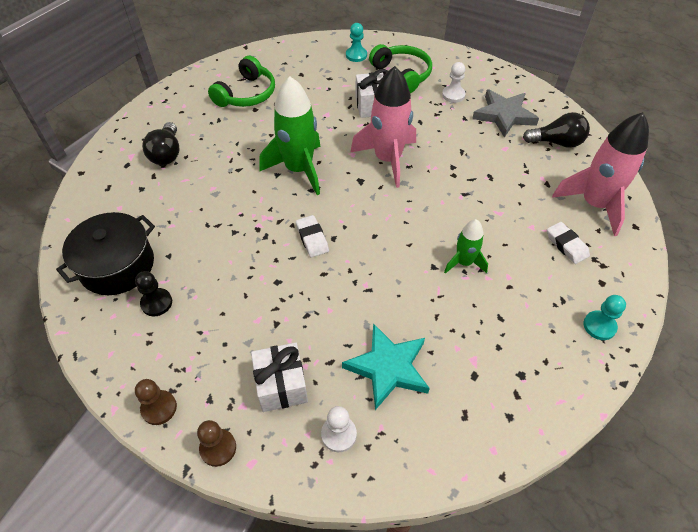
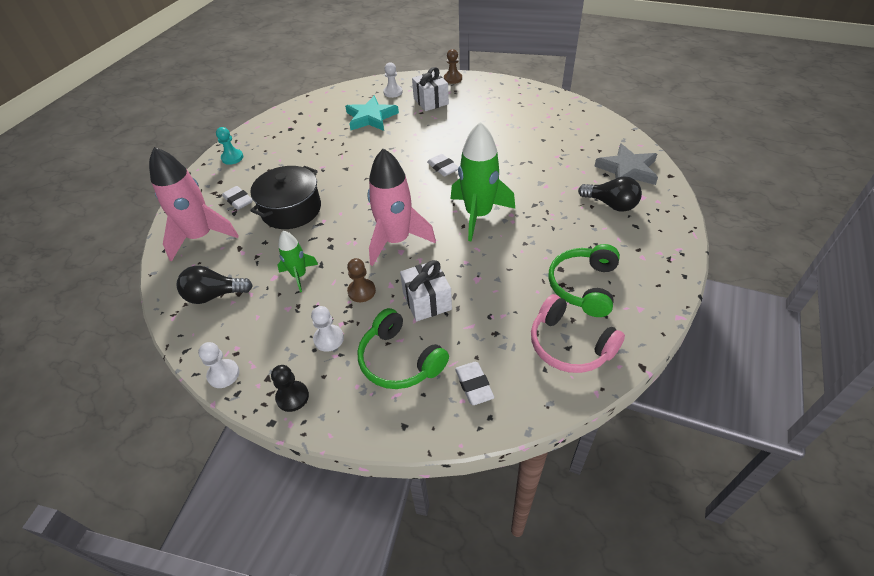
camera: 170 degrees right, 5 degrees down
(117, 266) = (573, 128): black pot -> black pot (291, 209)
(156, 303) = (529, 117): black pawn -> black pawn (292, 397)
(159, 408) = (492, 84): brown pawn -> brown pawn (361, 291)
(167, 154) = (611, 204): black light bulb -> black light bulb turned 135 degrees clockwise
(283, 63) = (569, 345): none -> pink headphones
(356, 55) = (474, 385): turquoise pawn -> white eraser
(464, 262) = (322, 174): green rocket -> green rocket (299, 275)
(504, 115) = (268, 320): grey star -> grey star (627, 169)
(530, 87) = (223, 374): none -> white pawn

